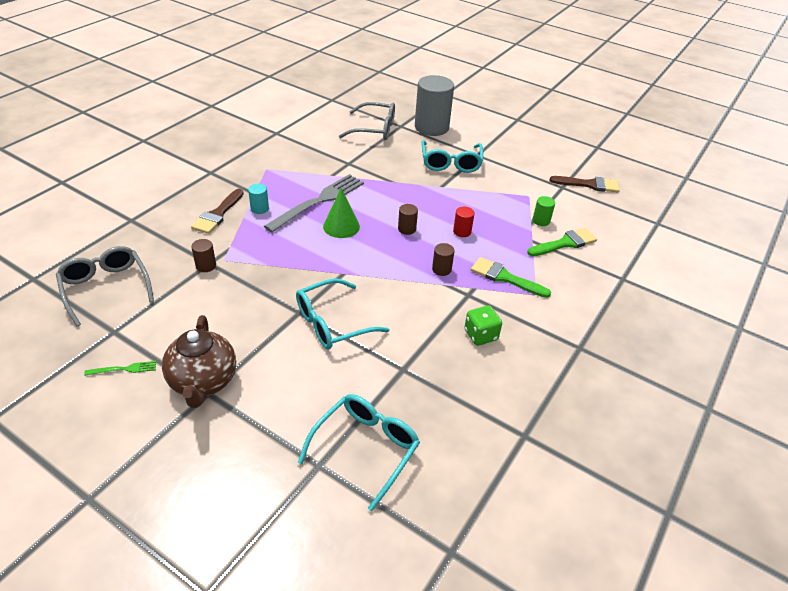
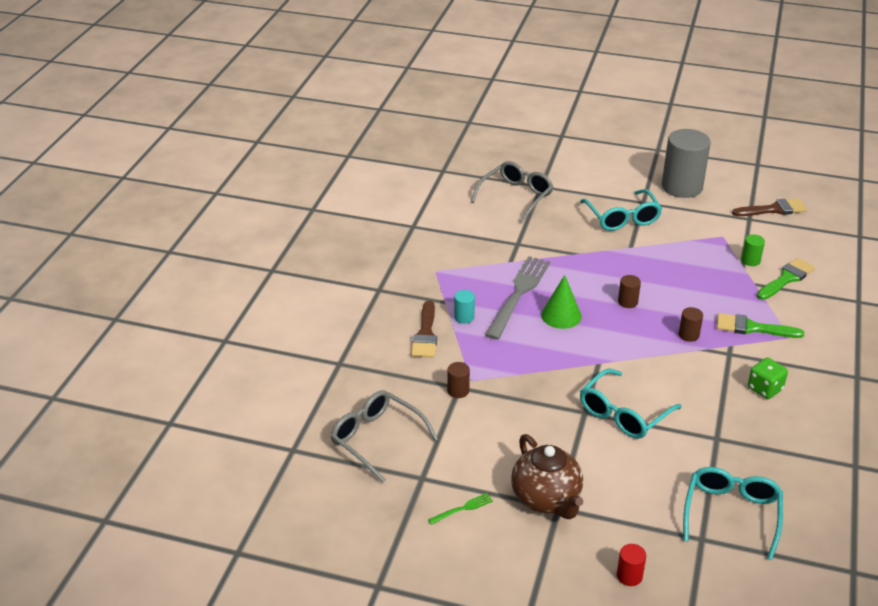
camera: 15 degrees left, 5 degrees down
(375, 129) = (516, 196): grey glasses -> grey glasses turned 45 degrees counterclockwise
(431, 127) = (575, 180): grey cylinder -> grey cylinder (682, 187)
(462, 231) = (682, 291): red cylinder -> red cylinder (629, 576)

